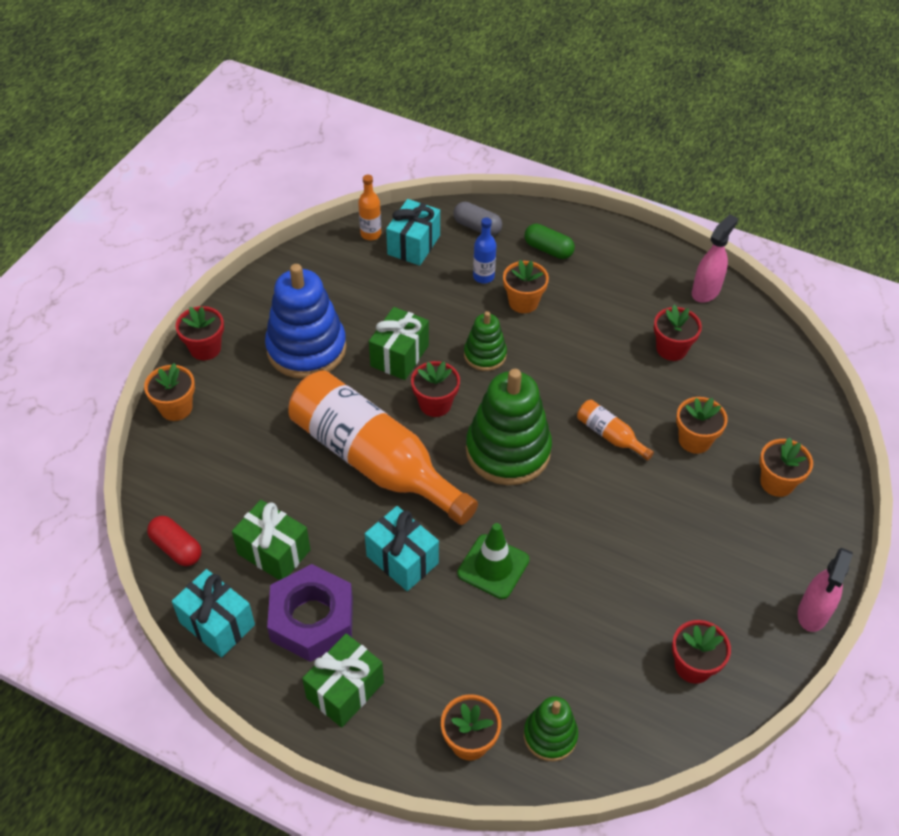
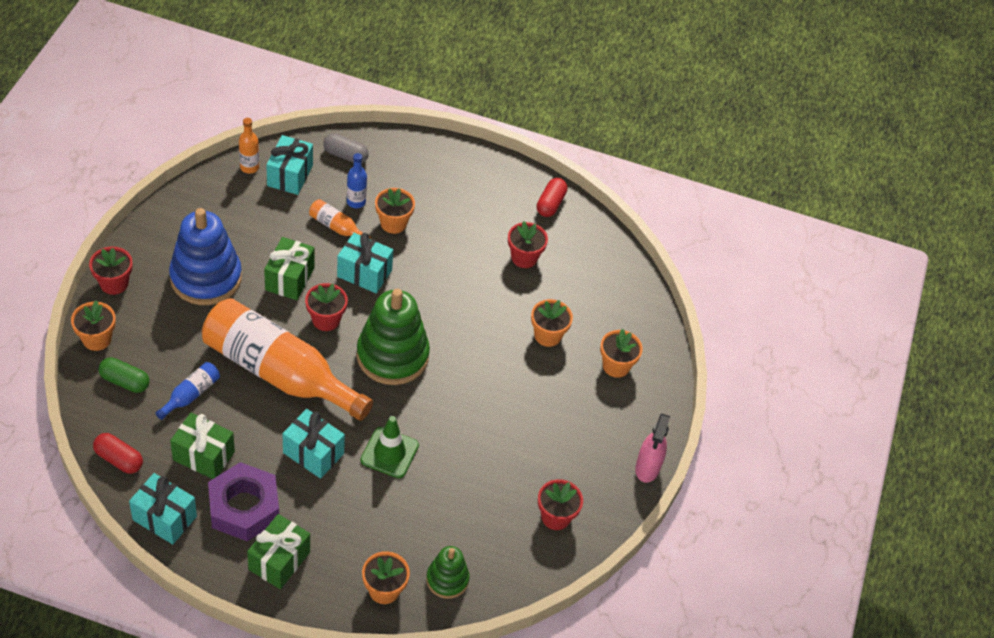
camera: 15 degrees left, 0 degrees up
(270, 479) = (191, 395): none -> blue bottle
(485, 355) = (364, 273): green stacking toy -> turquoise gift
(548, 249) = (411, 173): green capsule -> green capsule (125, 381)
(610, 435) = (477, 336): orange bottle -> orange bottle (337, 227)
(706, 291) = (550, 204): pink spray bottle -> red capsule

